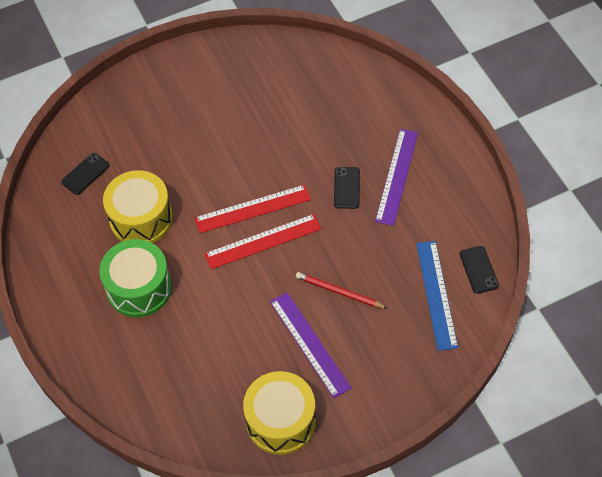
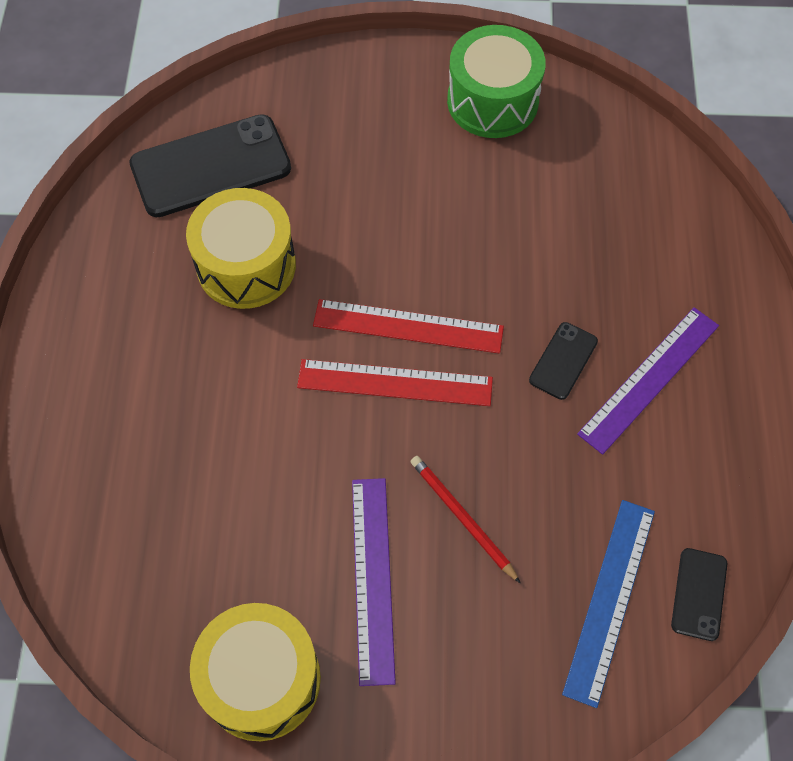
camera: 25 degrees right, 5 degrees up
(85, 174) = (211, 166): black phone -> black phone, size x2.06
(139, 288) = (184, 365): green drum -> green drum (492, 101)

